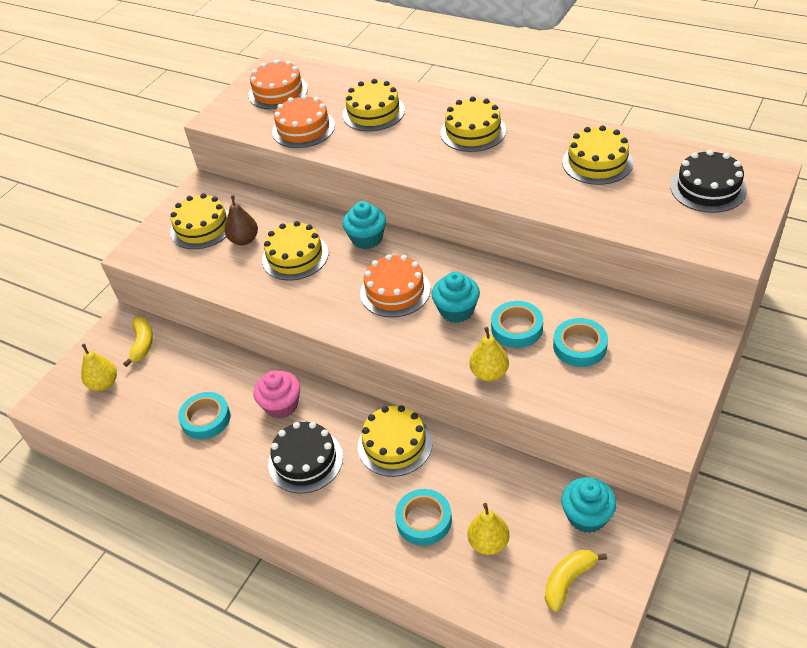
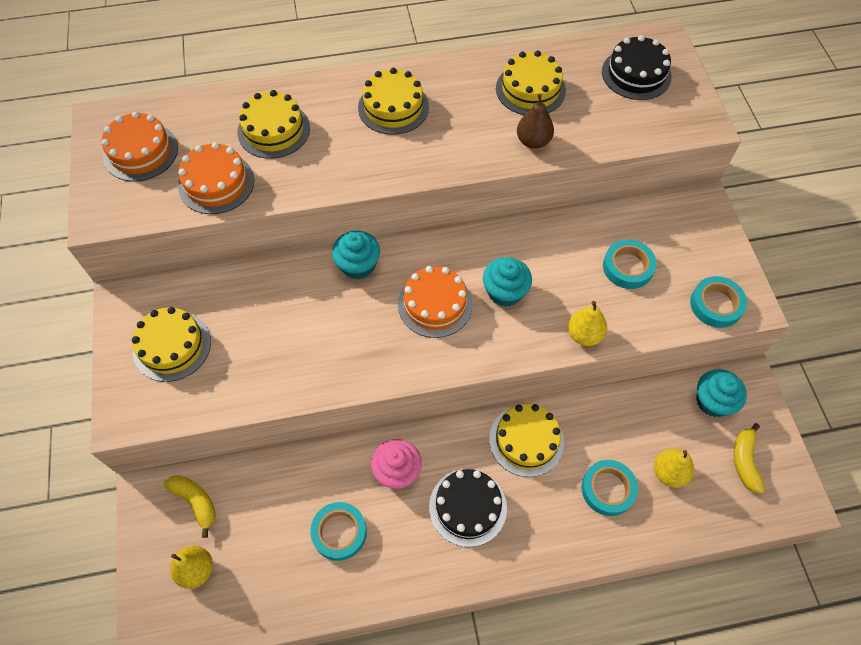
camera: 45 degrees left, 15 degrees up
(244, 240) = (234, 334): brown pear -> brown pear (533, 141)
(295, 256) = (306, 323): yellow cake -> none
(517, 328) = (567, 279): turquoise tape -> turquoise tape (716, 305)

